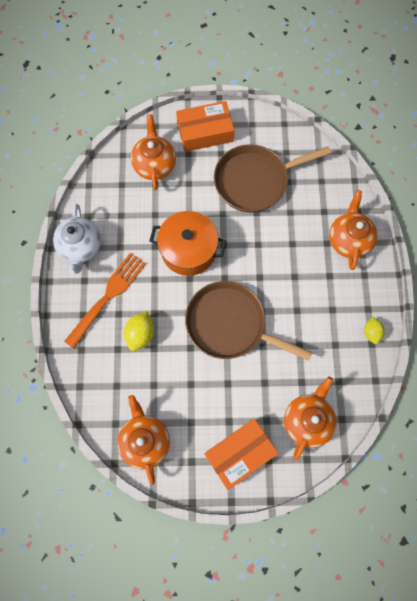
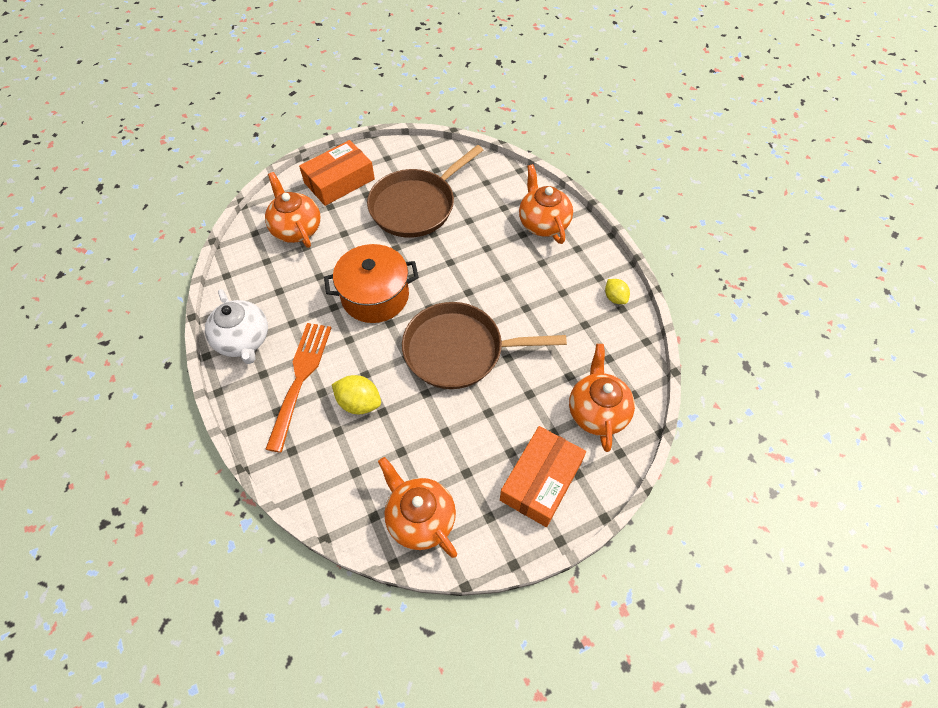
camera: 25 degrees left, 15 degrees down
(141, 334) = (359, 403): yellow lemon -> yellow lemon turned 60 degrees counterclockwise

